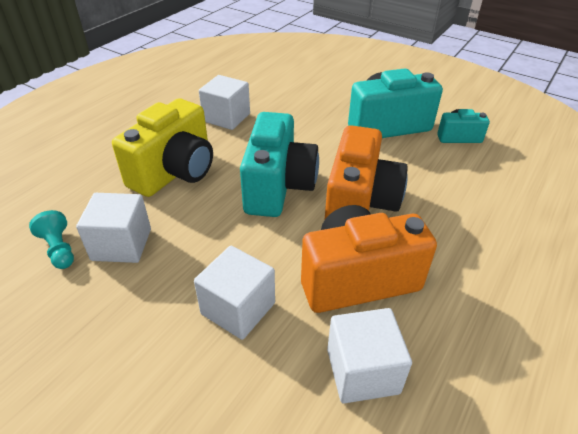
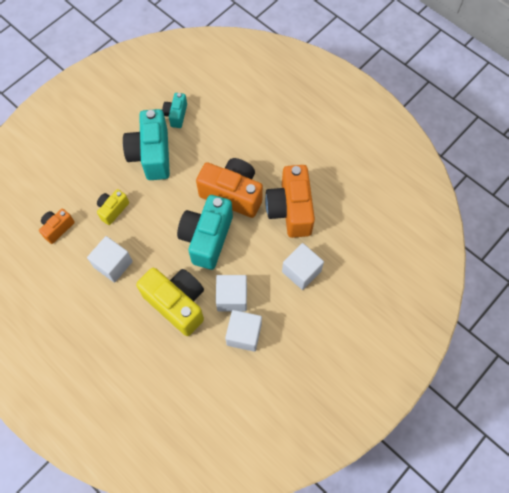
camera: 80 degrees left, 25 degrees up
(59, 249) = (241, 372): turquoise pawn -> none
(265, 79) = (57, 228): none -> orange camera
(278, 187) = (207, 238): turquoise camera -> turquoise camera turned 90 degrees counterclockwise
(298, 108) = (113, 210): none -> yellow camera
(362, 371) = (343, 221): white cube -> white cube (232, 297)

